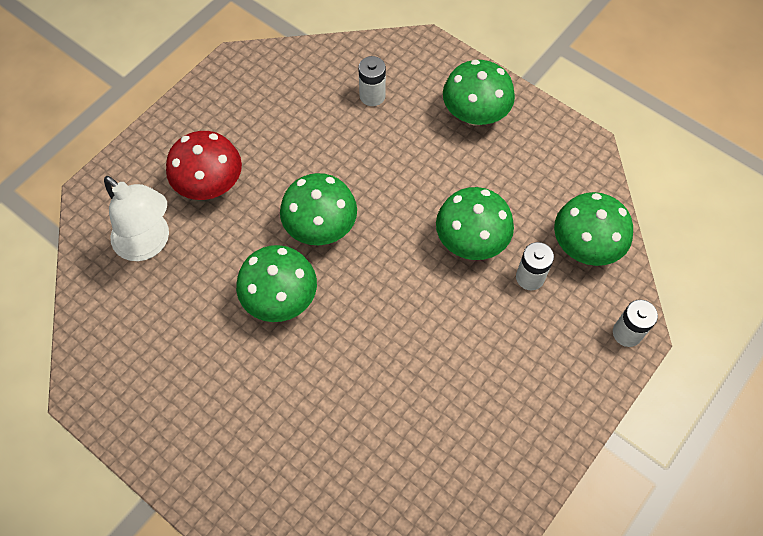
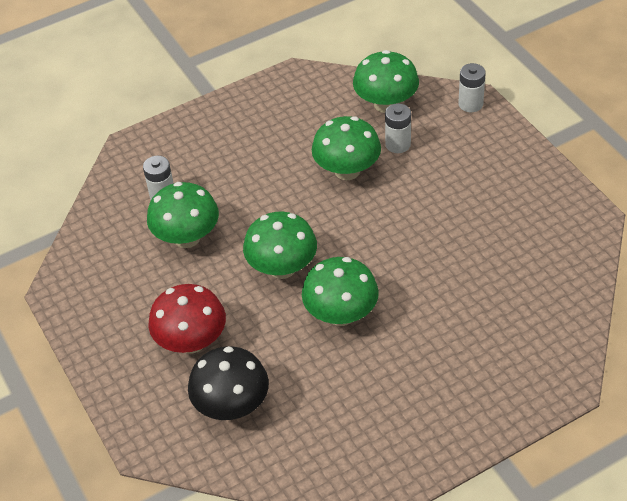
camera: 65 degrees left, 15 degrees down
(149, 243) = (232, 405): white lamp -> black mushroom
(475, 114) = (224, 133): green mushroom -> green mushroom (187, 237)

